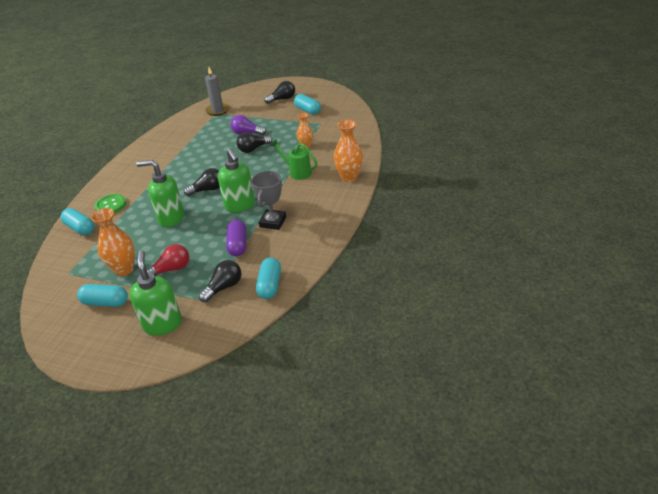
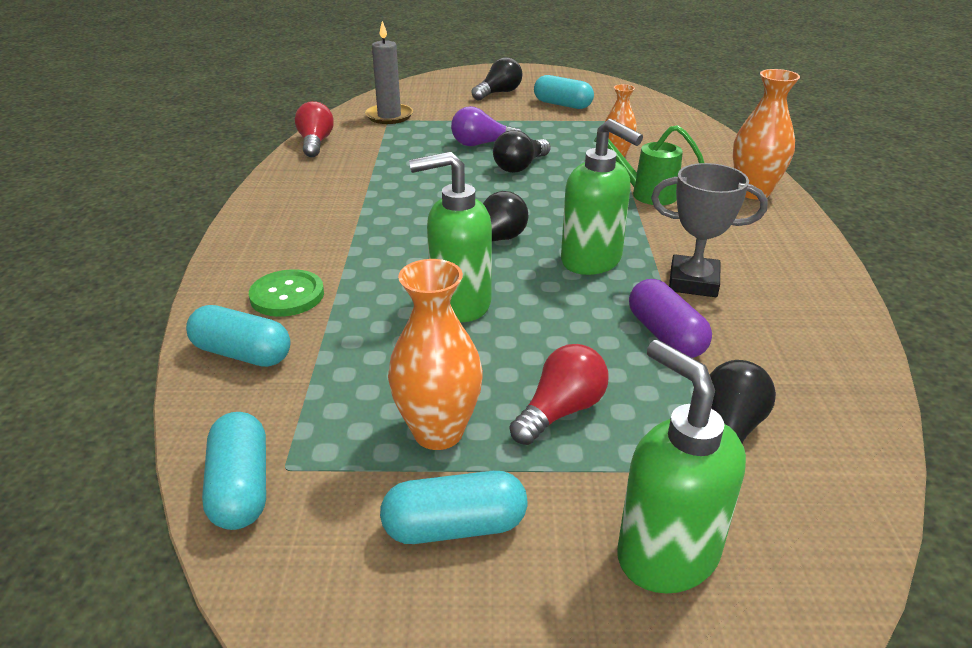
camera: 20 degrees left, 5 degrees down
(173, 125) = (315, 143): none -> red light bulb
(269, 285) = (827, 408): turquoise capsule -> turquoise capsule (241, 487)
(273, 222) = (693, 282): grey trophy -> grey trophy turned 75 degrees counterclockwise

